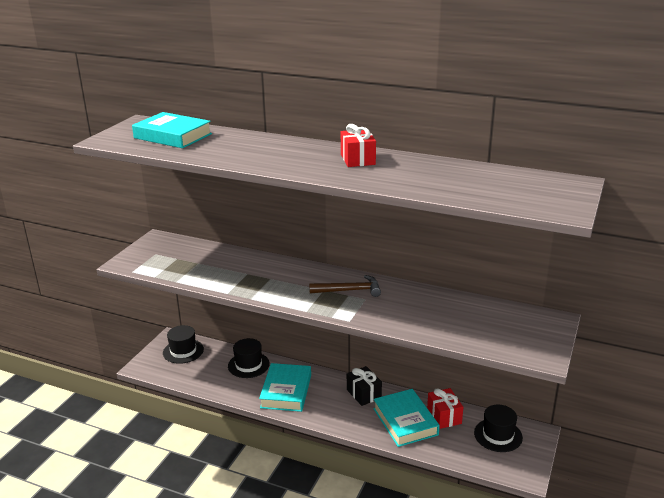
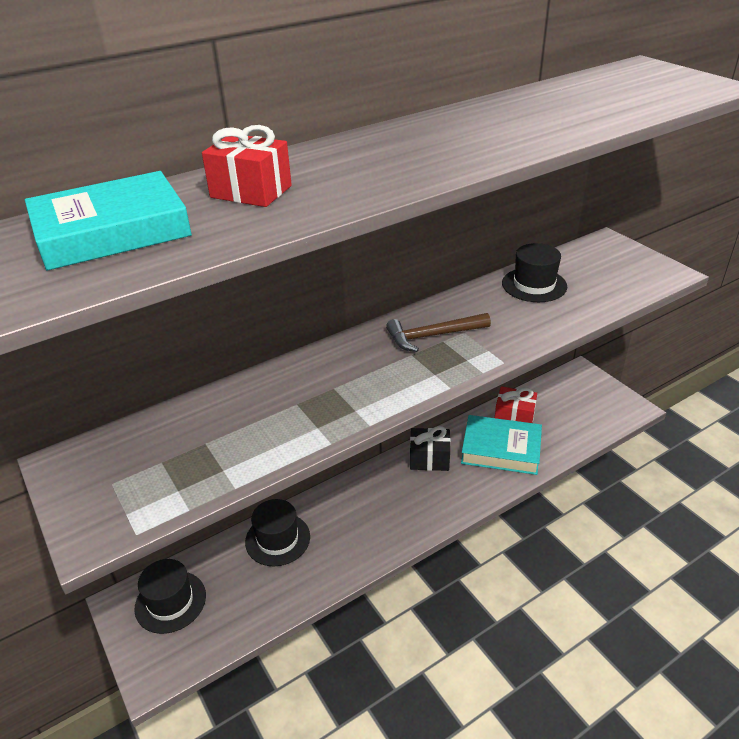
camera: 55 degrees left, 10 degrees up
(286, 391) = (366, 525): turquoise book -> none
(349, 290) = (433, 336): brown hammer -> brown hammer turned 135 degrees counterclockwise
(358, 159) = (443, 132): red gift -> red gift (251, 192)
(498, 435) = (567, 397): black hat -> black hat (534, 285)

